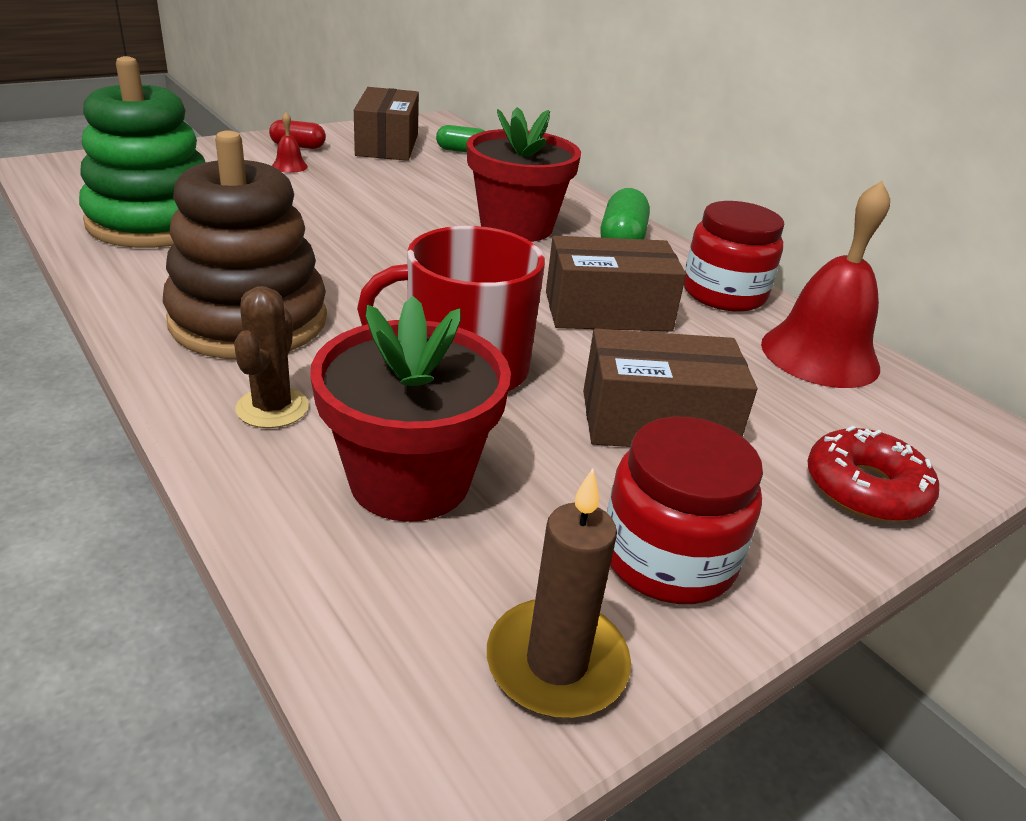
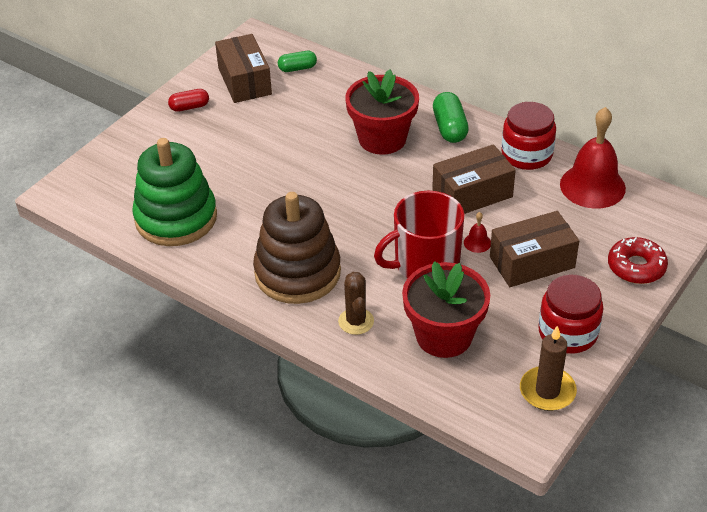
camera: 15 degrees left, 10 degrees up
(289, 166) = (203, 131): red bell -> red bell (477, 242)

